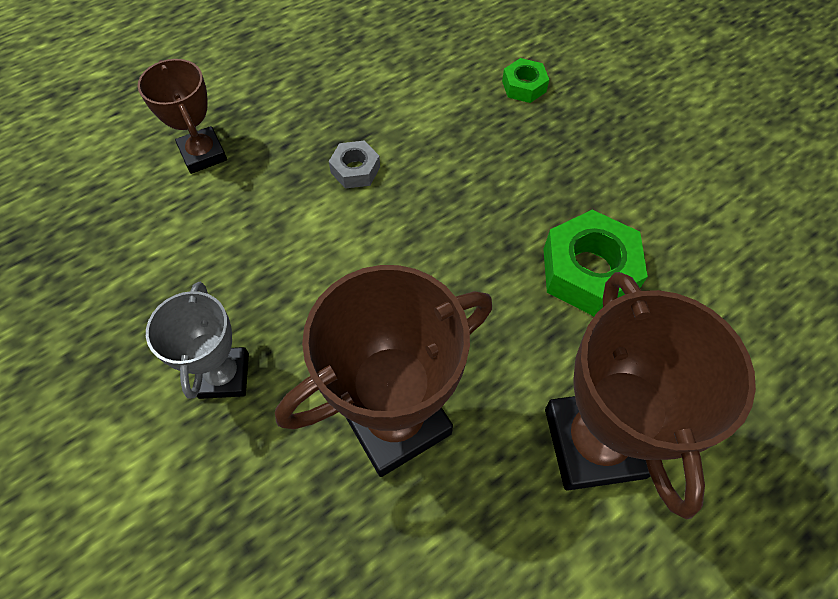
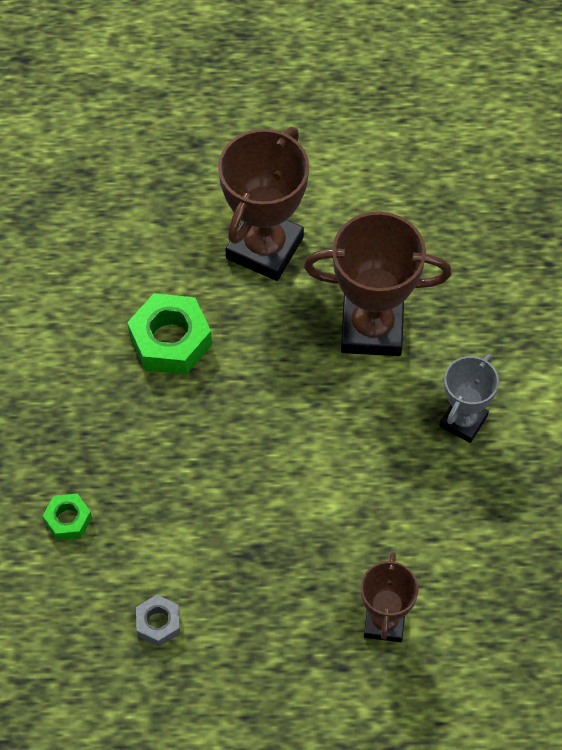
camera: 145 degrees left, 0 degrees up
(355, 170) = (271, 526): grey nut -> grey nut (158, 623)

